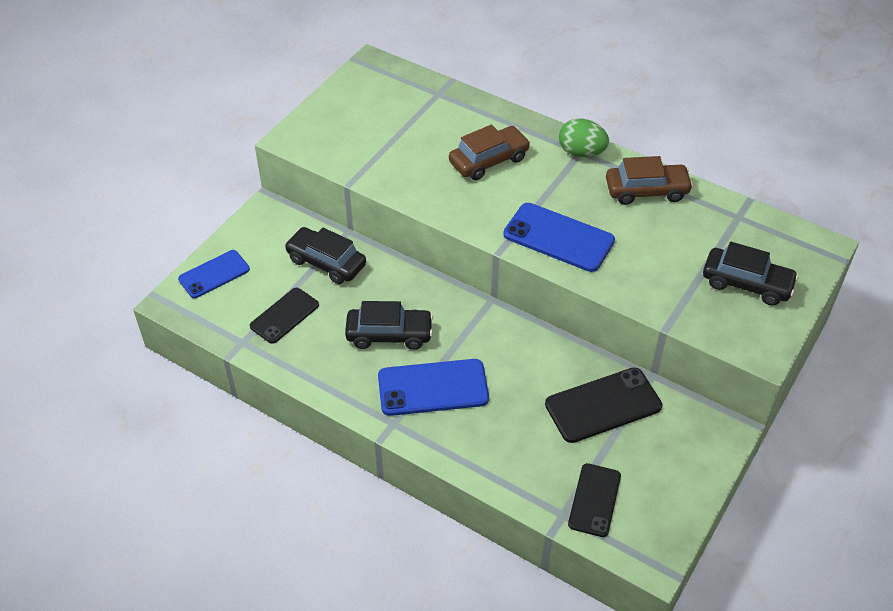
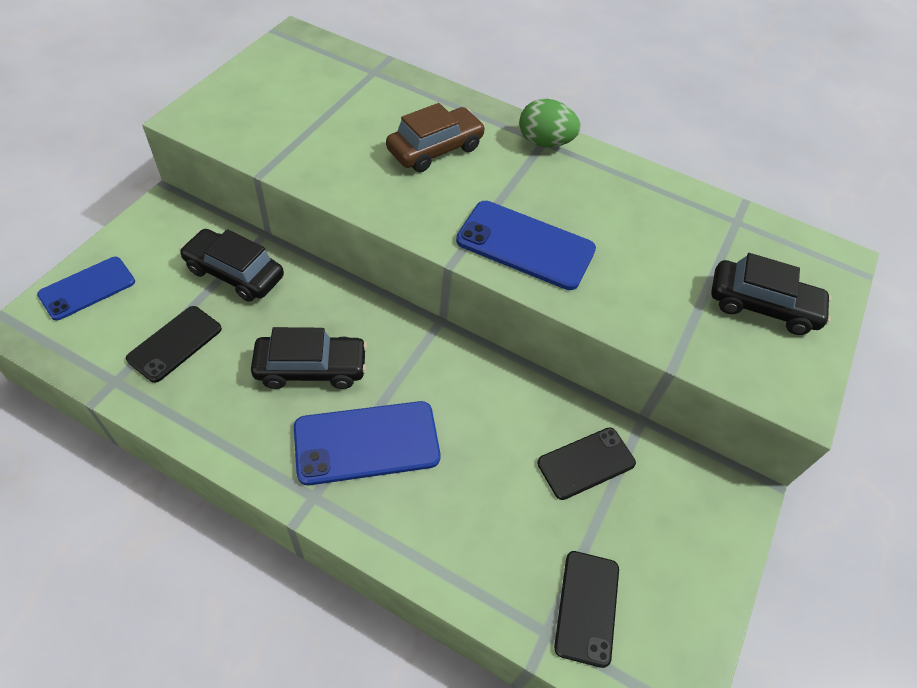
camera: 10 degrees left, 5 degrees up
(603, 405) = (586, 463): black phone -> black phone, size x0.67
(646, 190) = (625, 188): brown car -> none

